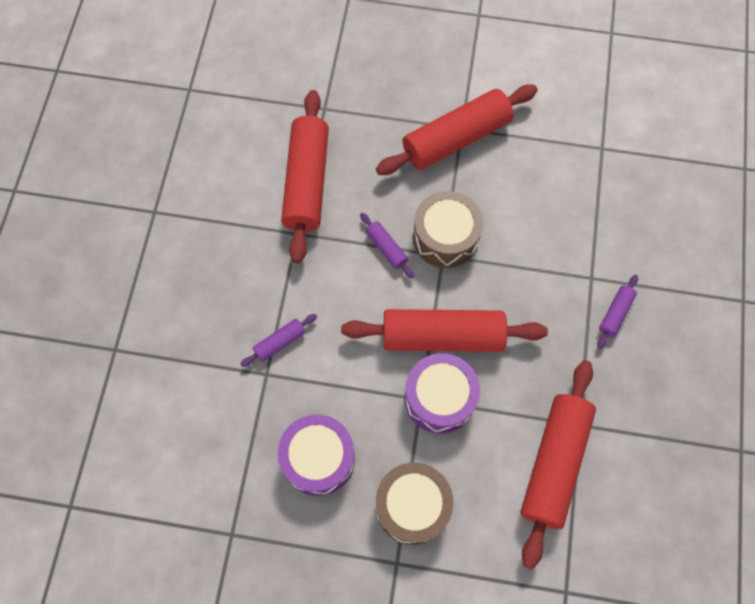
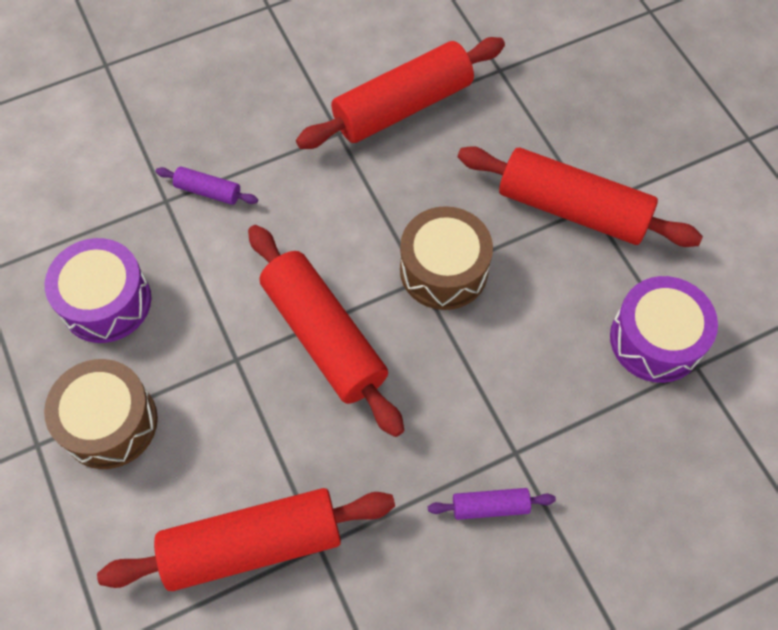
camera: 55 degrees right, 5 degrees down
(386, 248) = (386, 221): purple rolling pin -> none
(439, 398) = (250, 376): purple drum -> purple drum (655, 339)

